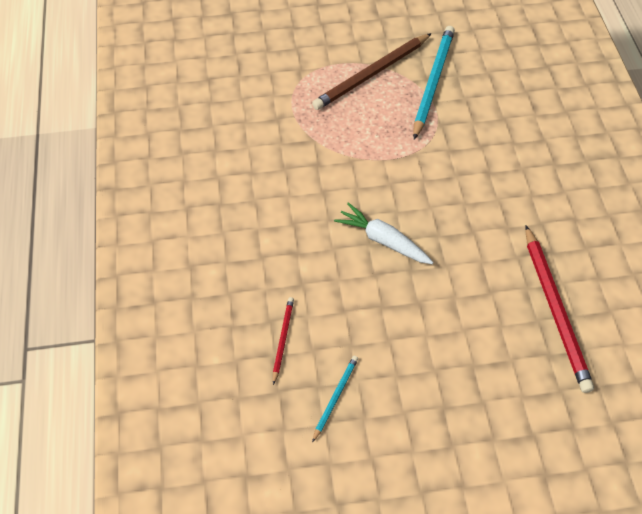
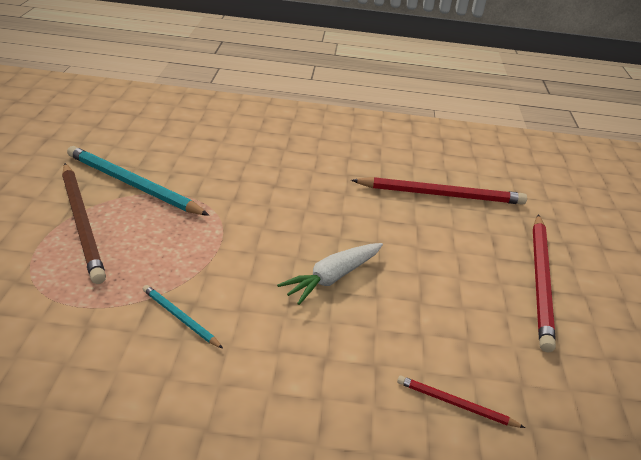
camera: 80 degrees left, 20 degrees down
(335, 397) = (536, 371): turquoise pencil -> turquoise pencil (180, 318)
(454, 405) = (540, 281): none -> red pencil

